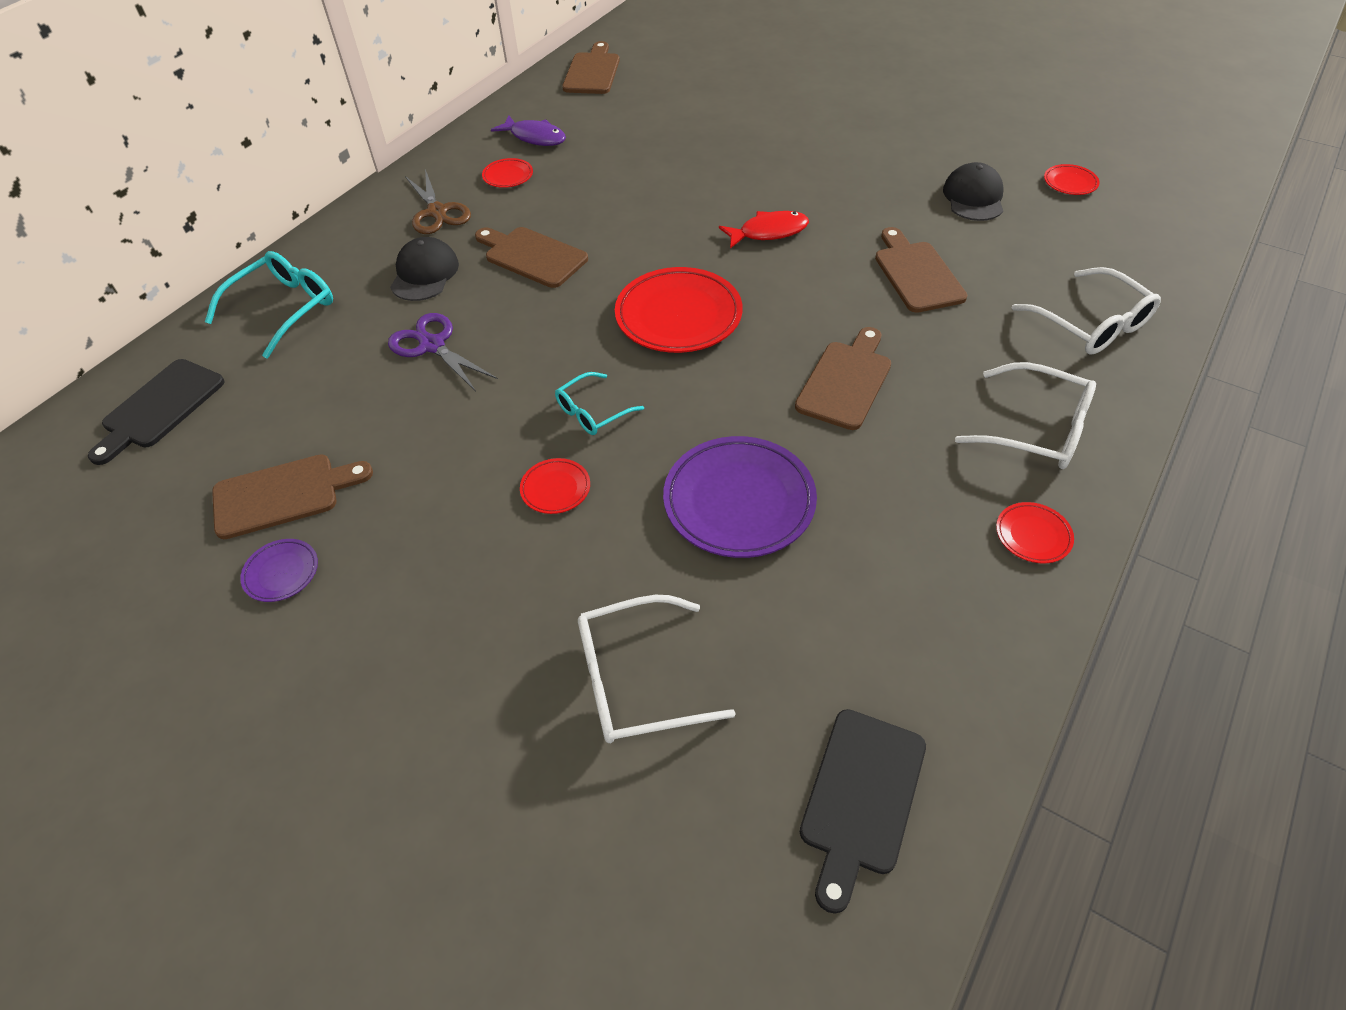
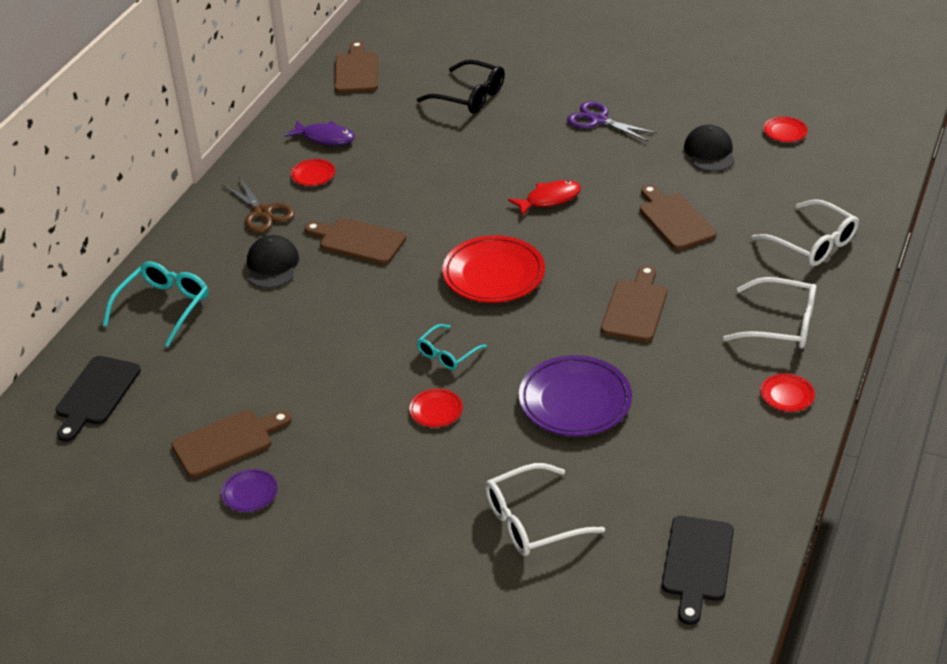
camera: 10 degrees left, 10 degrees down
(432, 345) = (301, 321): purple scissors -> purple scissors (598, 120)
(706, 109) = (469, 96): none -> black glasses

